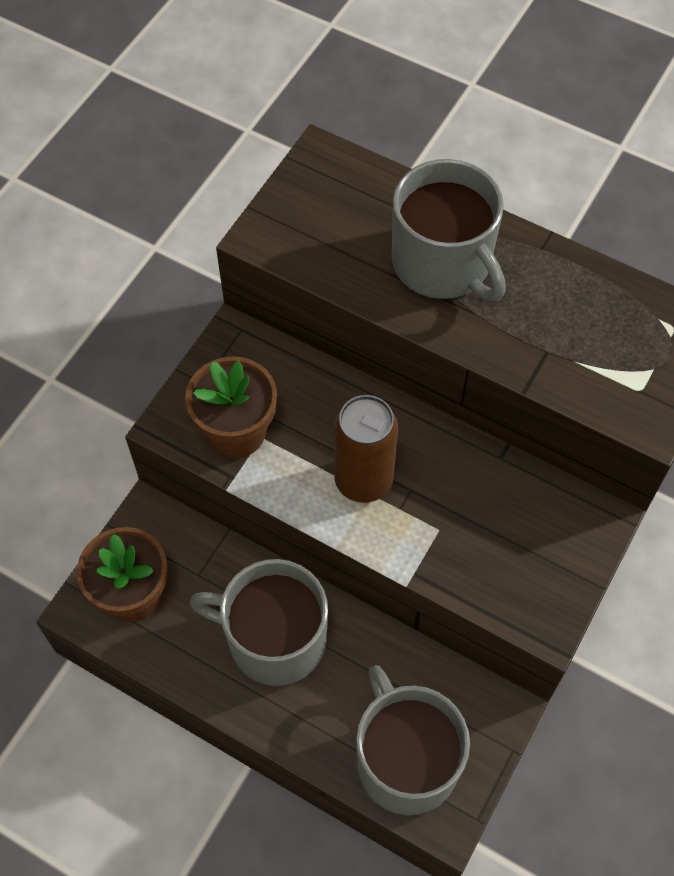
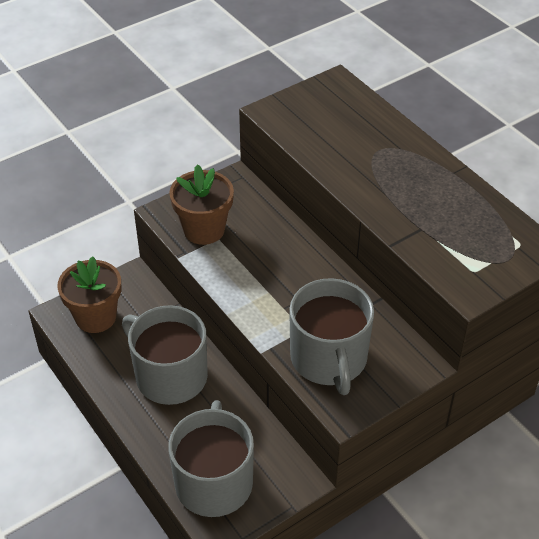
camera: 25 degrees right, 15 degrees down
(363, 480) = (269, 284): brown can -> none
(443, 263) = (380, 160): grey mug -> grey mug (329, 359)

